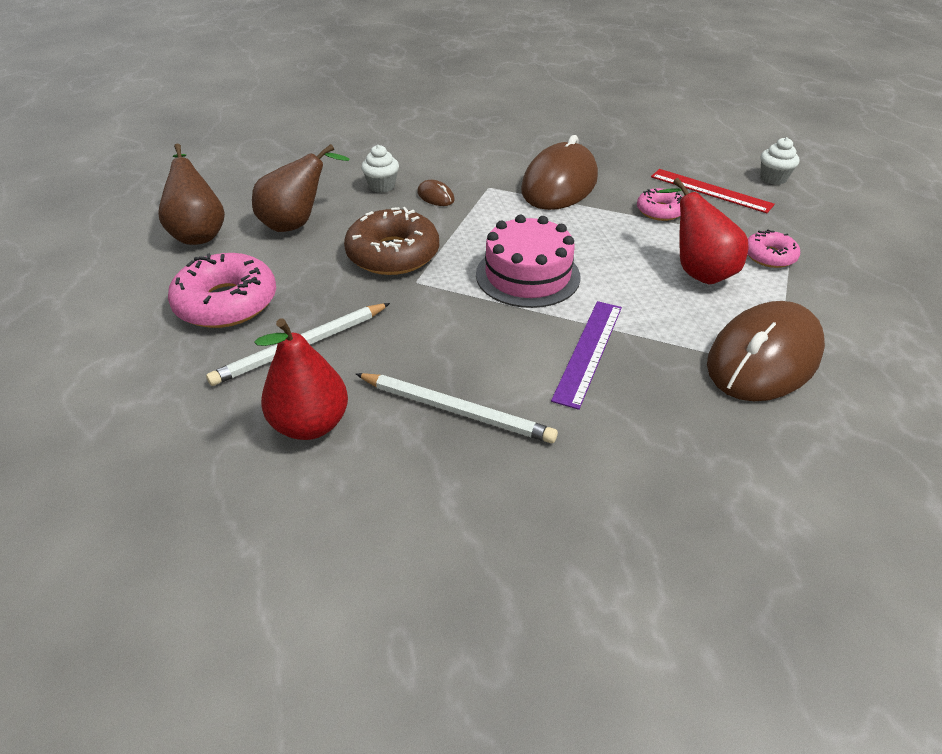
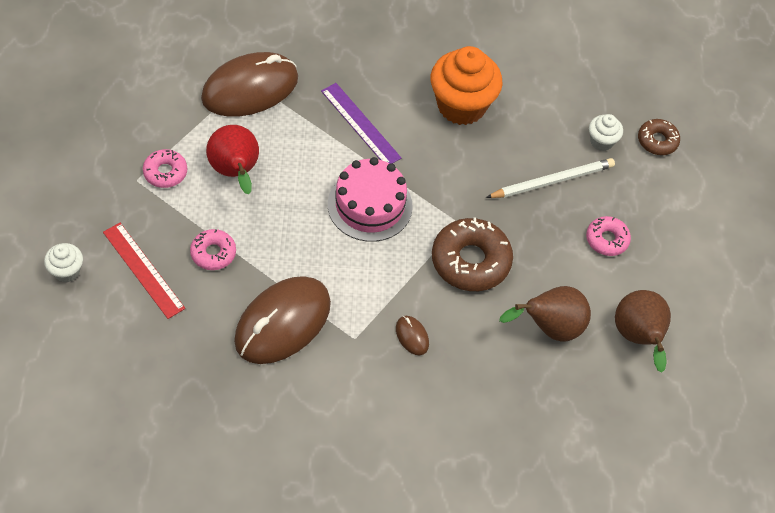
camera: 170 degrees left, 15 degrees up
(127, 436) = (657, 141): none -> brown donut
(226, 303) = (607, 239): pink donut -> pink donut, size x0.56
(310, 424) = (549, 120): red pear -> none
(382, 186) = (461, 370): white cupcake -> white cupcake (601, 141)
(456, 410) = (461, 106): white pencil -> orange cupcake
(588, 351) = (360, 124): purple ruler -> purple ruler turned 75 degrees counterclockwise

